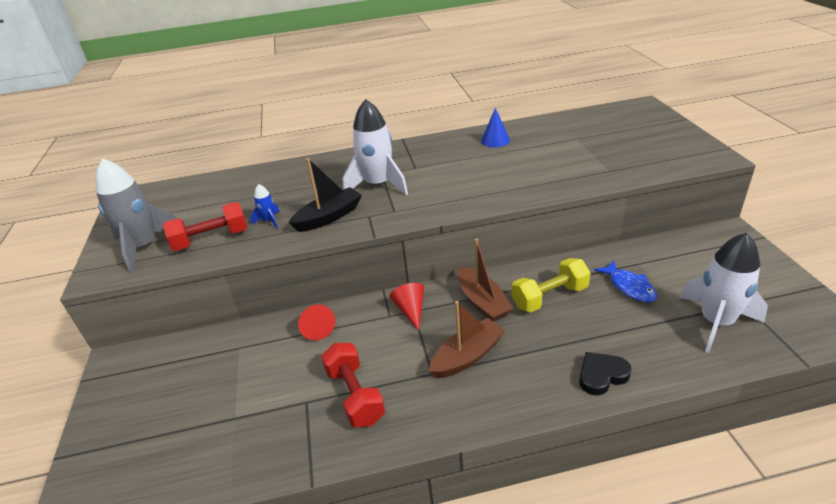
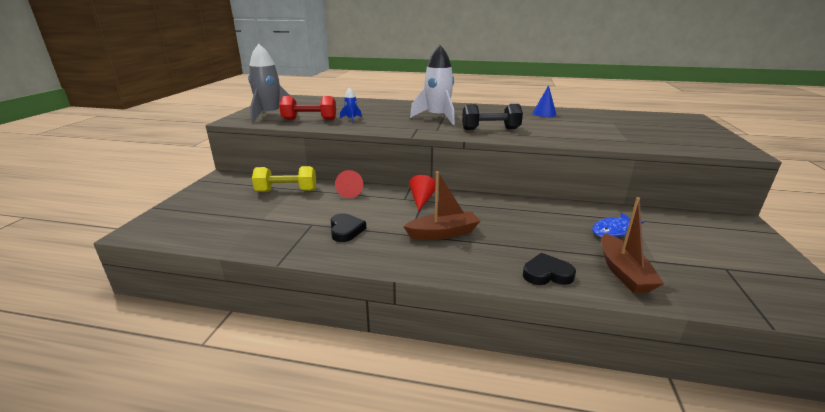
camera: 20 degrees right, 10 degrees down
(328, 217) = (390, 124): black boat -> none
(355, 395) = (346, 230): red dumbbell -> black heart
(455, 191) = (490, 129): none -> black dumbbell
(482, 302) = (479, 208): brown boat -> brown boat (623, 272)
(549, 297) = (536, 219): yellow dumbbell -> yellow dumbbell (286, 191)
(629, 287) = (613, 230): blue fish -> blue fish turned 60 degrees clockwise
(716, 322) = (686, 272): white rocket -> none

